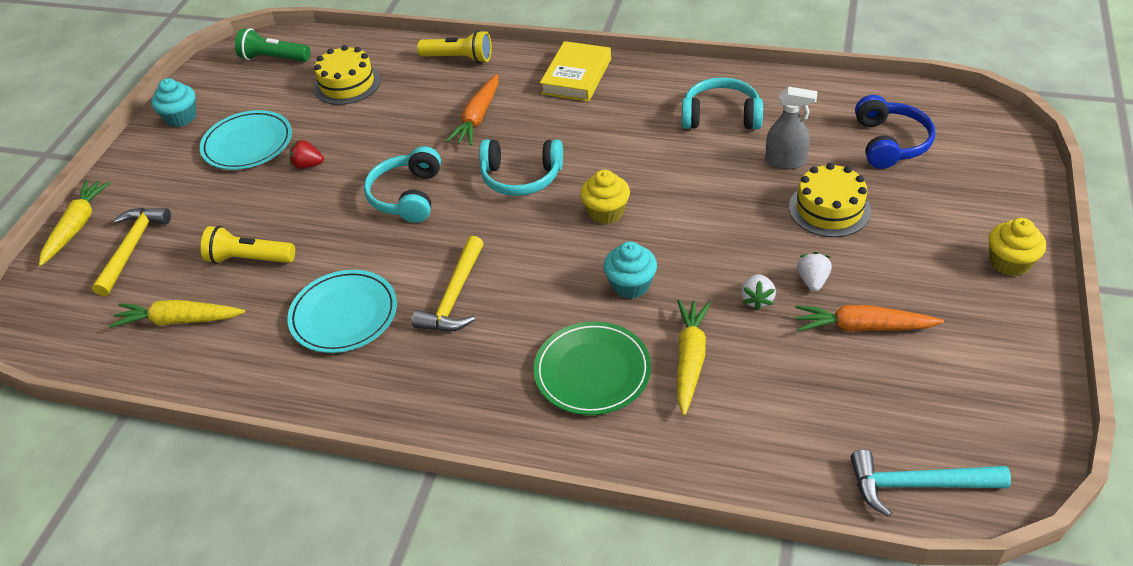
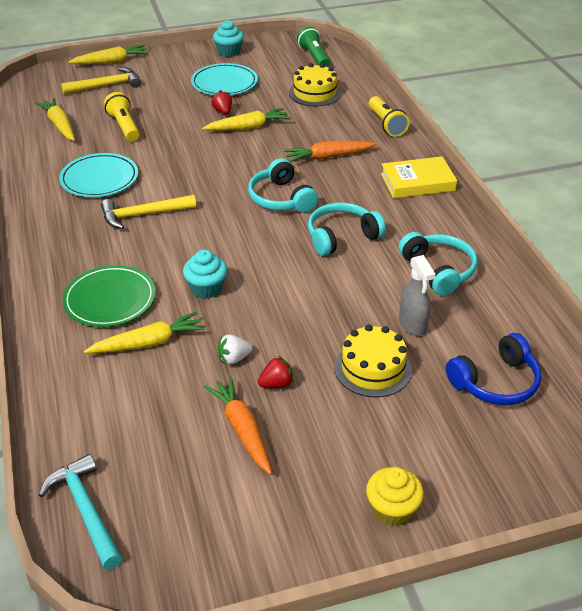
camera: 55 degrees right, 5 degrees down
(362, 156) = (248, 127): none -> yellow carrot
(407, 196) = (224, 159): turquoise headphones -> turquoise headphones (341, 237)
(606, 212) = (274, 250): yellow cupcake -> none
(812, 281) = (276, 384): white strawberry -> red strawberry

